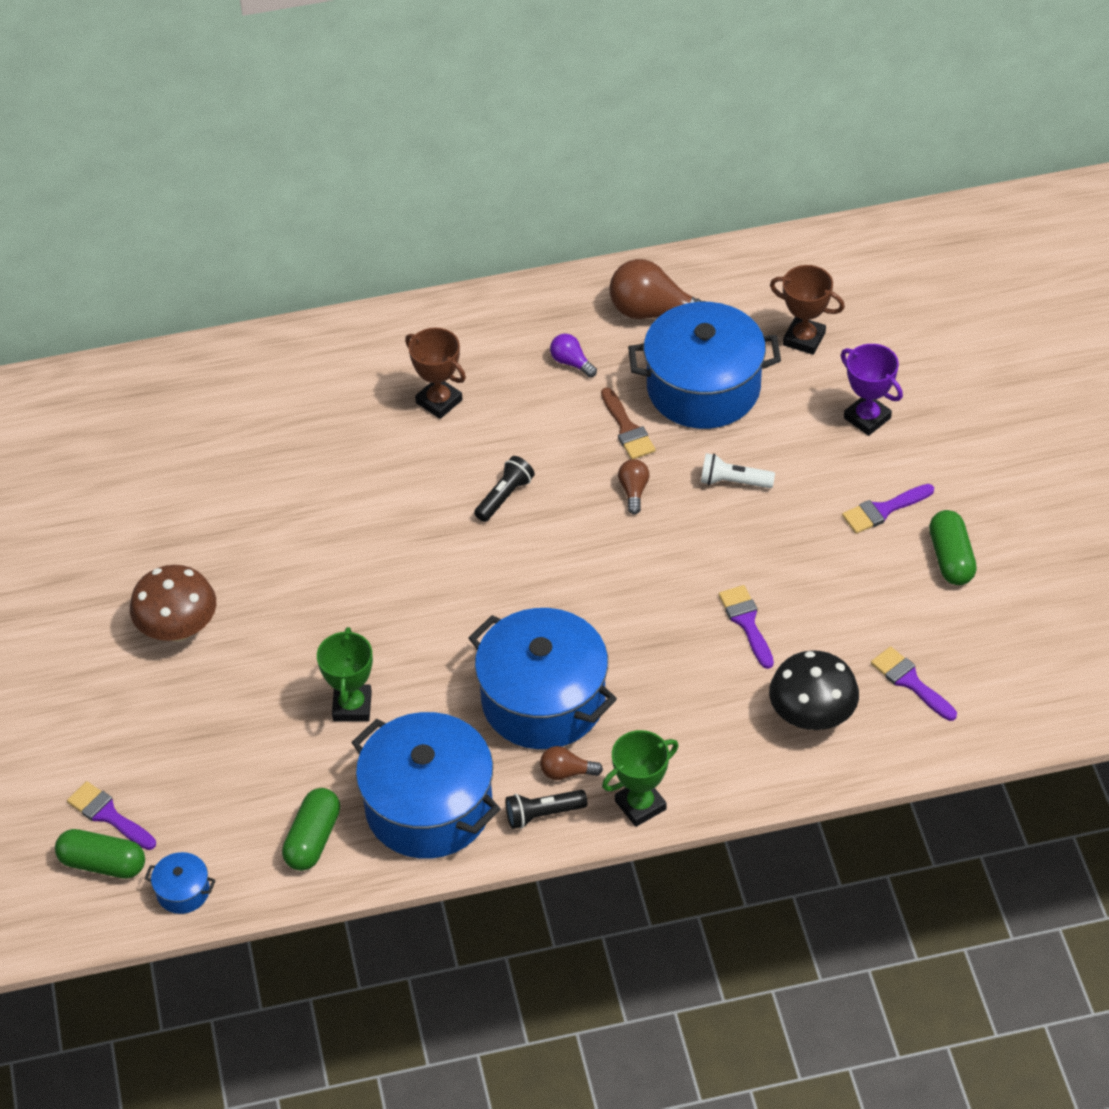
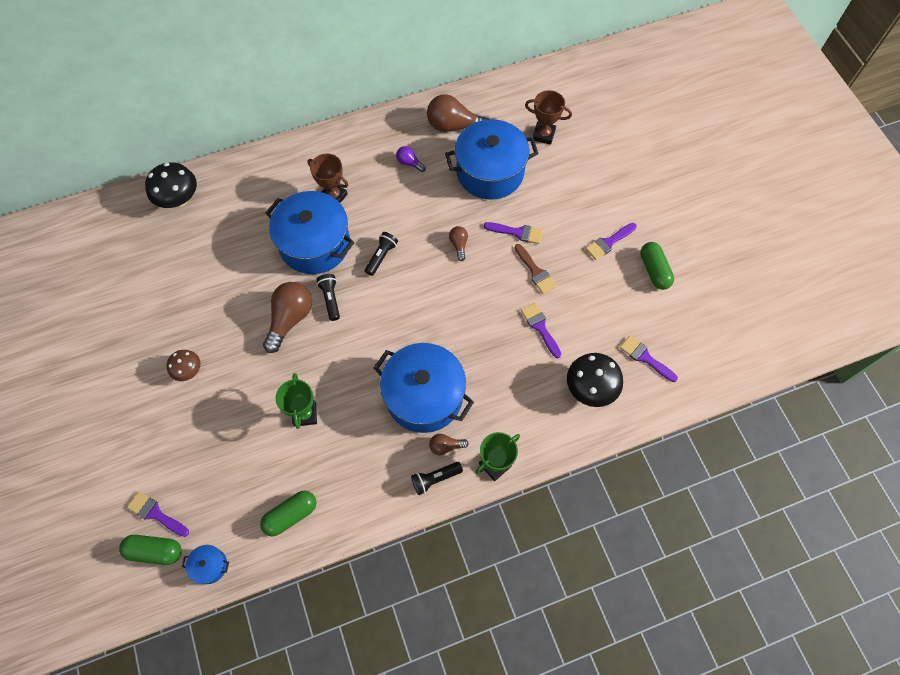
camera: 10 degrees left, 15 degrees up
(178, 628) = (188, 370): brown mushroom -> brown mushroom, size x0.60
(188, 384) = (179, 199): none -> black mushroom
(313, 839) = (291, 515): green capsule -> green capsule turned 45 degrees clockwise
(346, 572) = (290, 319): none -> brown light bulb
(414, 550) = (330, 299): none -> black flashlight
(428, 806) = (362, 482): blue pot -> blue pot (315, 244)
(627, 429) = (449, 204): brown brush -> brown brush (535, 272)
(733, 482) = (517, 232): white flashlight -> purple brush
(867, 418) = (589, 182): purple trophy -> none

